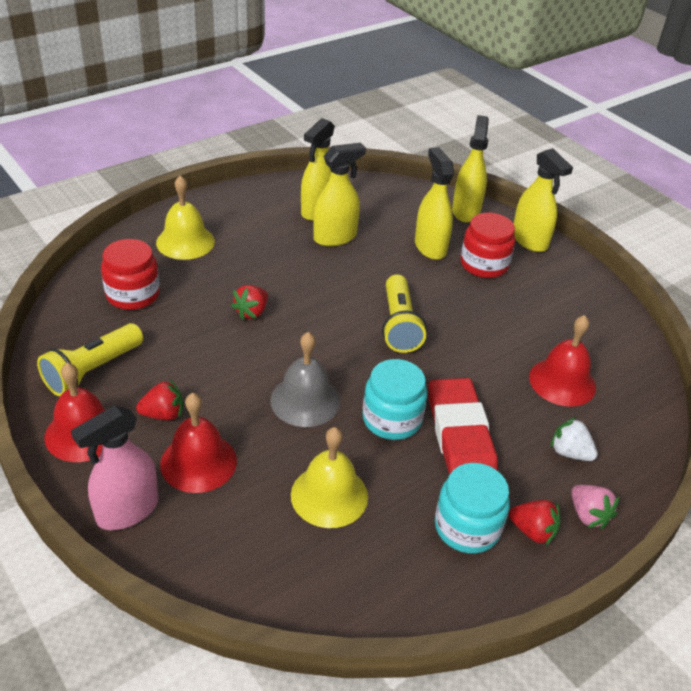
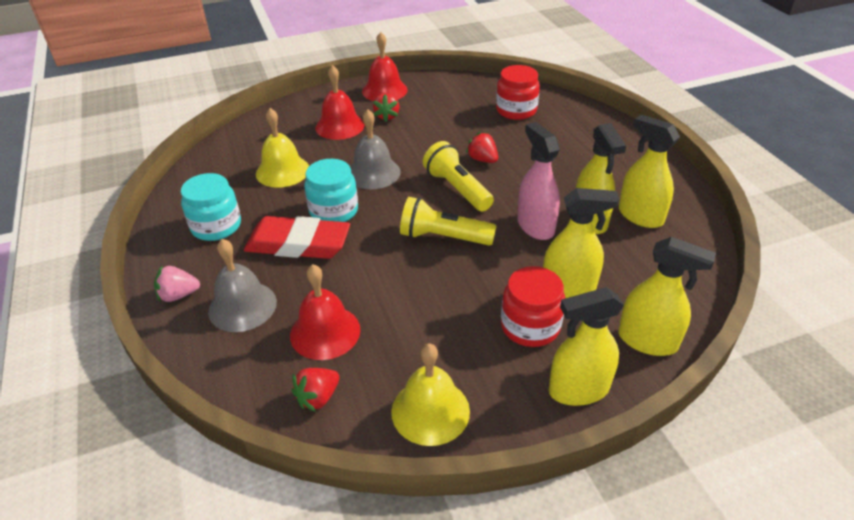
camera: 110 degrees right, 0 degrees up
(92, 370) = (438, 94): yellow flashlight -> yellow flashlight (457, 189)
(127, 510) = (317, 102): pink spray bottle -> pink spray bottle (535, 226)
(185, 242) = (585, 136): yellow bell -> yellow bell (430, 411)
(533, 531) = (189, 258): red strawberry -> red strawberry (318, 397)
(569, 452) = (242, 306): white strawberry -> grey bell

